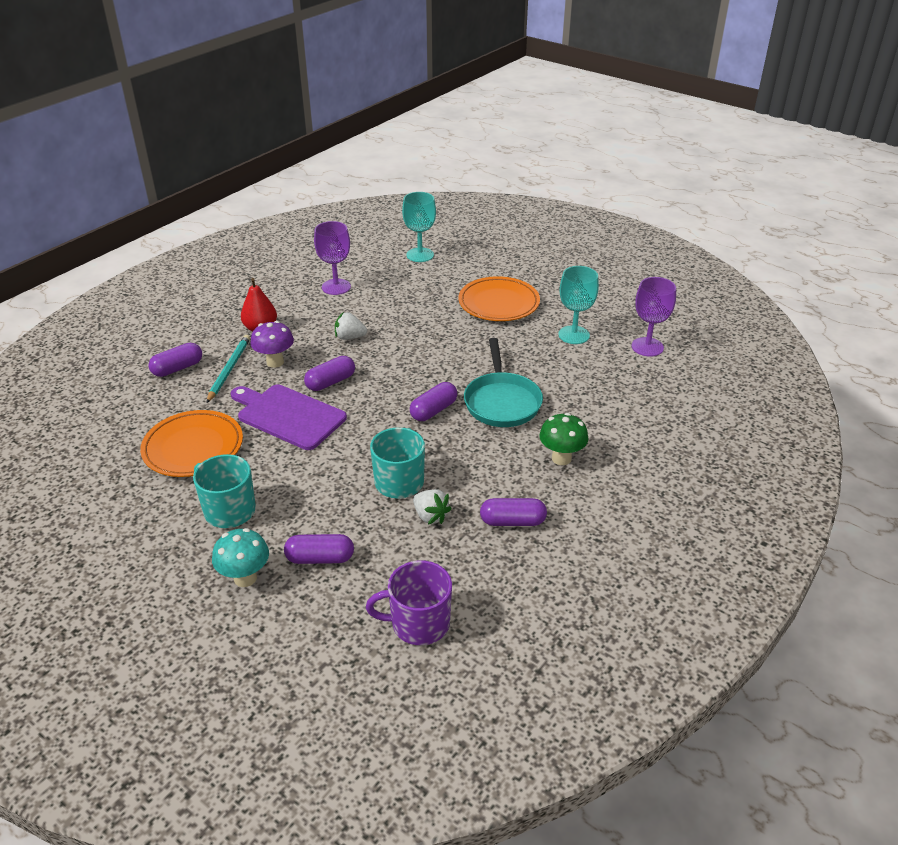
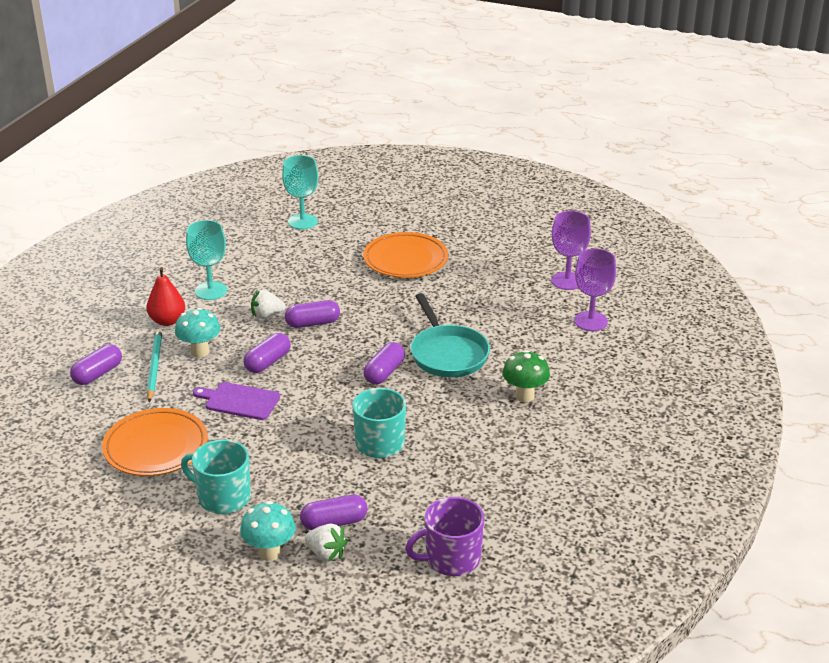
camera: 15 degrees left, 5 degrees down
(275, 362) = (200, 352): purple mushroom -> turquoise mushroom
(288, 416) = (239, 401): purple cutting board -> purple cutting board, size x0.66
(336, 287) = (228, 267): purple goblet -> purple goblet (590, 321)
(430, 516) = (423, 467): white strawberry -> white strawberry (326, 553)
(512, 521) = (501, 459): purple capsule -> purple capsule (312, 323)
(574, 335) = (492, 280): turquoise goblet -> turquoise goblet (211, 291)

